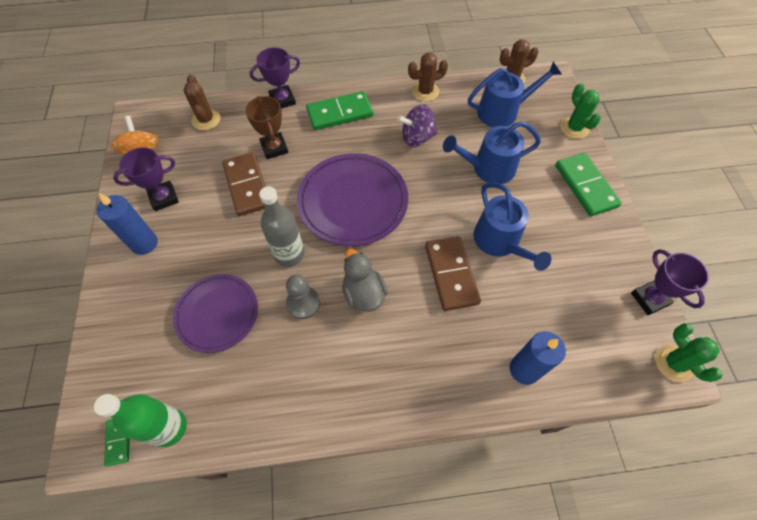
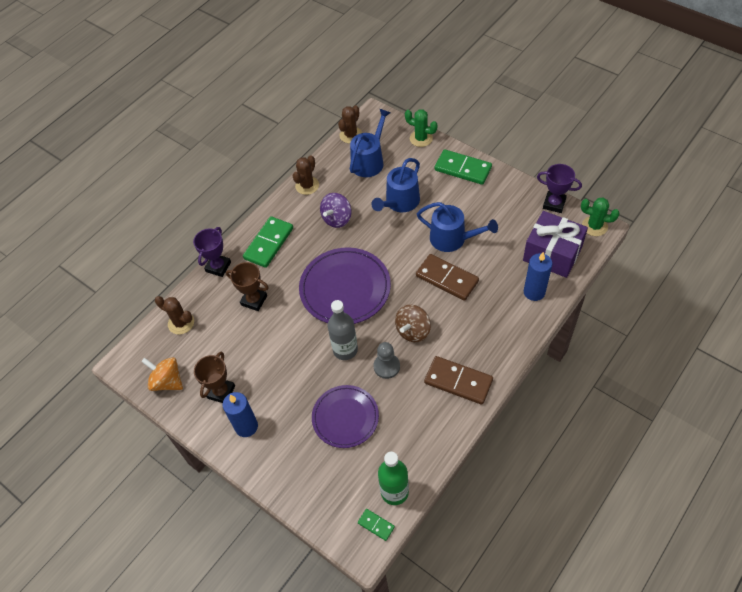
camera: 40 degrees left, 5 degrees down
(164, 198) = (221, 392): purple trophy -> brown trophy
(247, 186) = (267, 337): brown domino -> brown domino (458, 381)
(363, 293) = (413, 331): grey duck -> brown spinning top
(589, 348) = (552, 254): none -> purple gift

